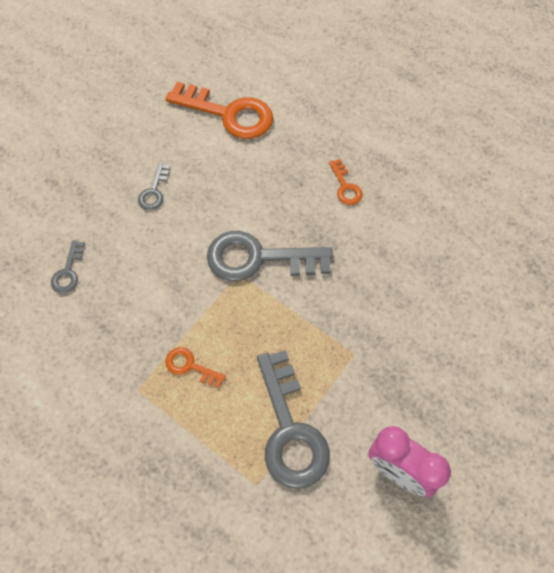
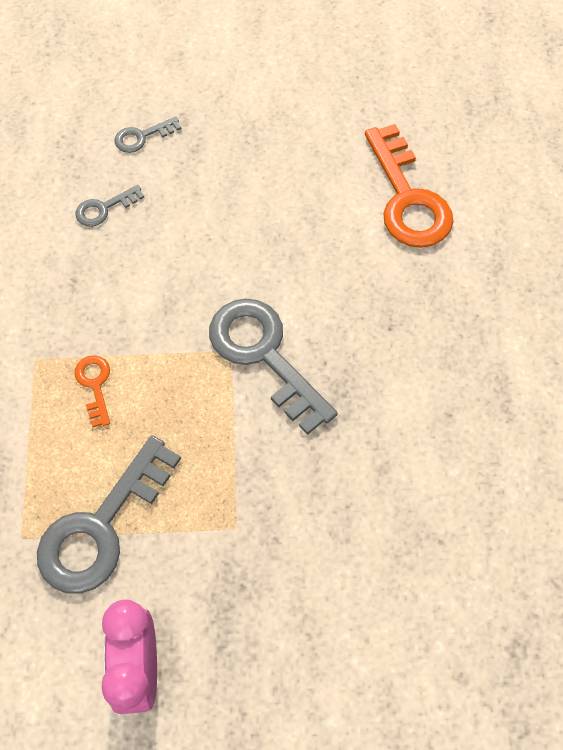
camera: 50 degrees right, 0 degrees up
(154, 191) = (253, 207): grey key -> grey key (142, 137)
(345, 186) = (429, 372): orange key -> none

